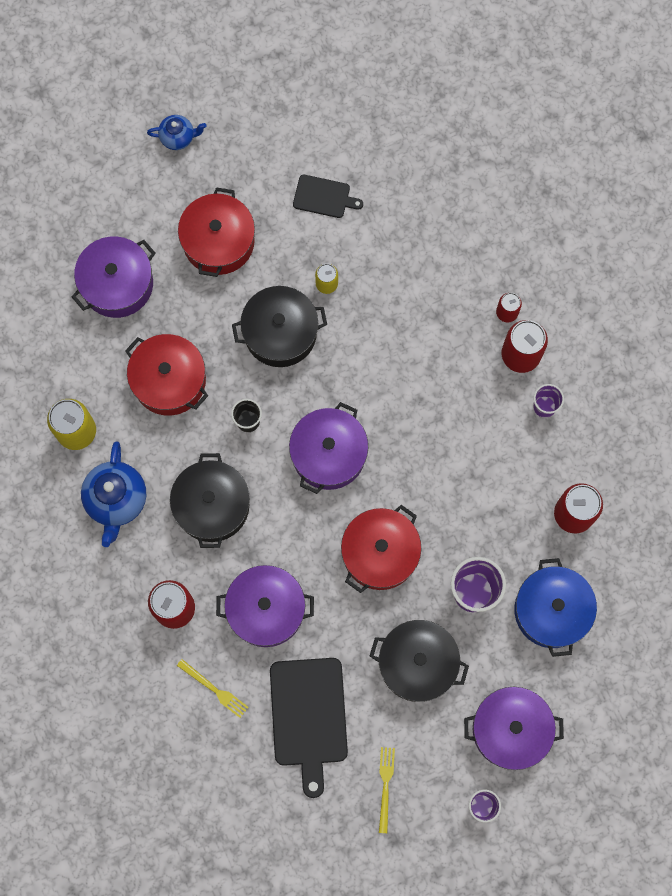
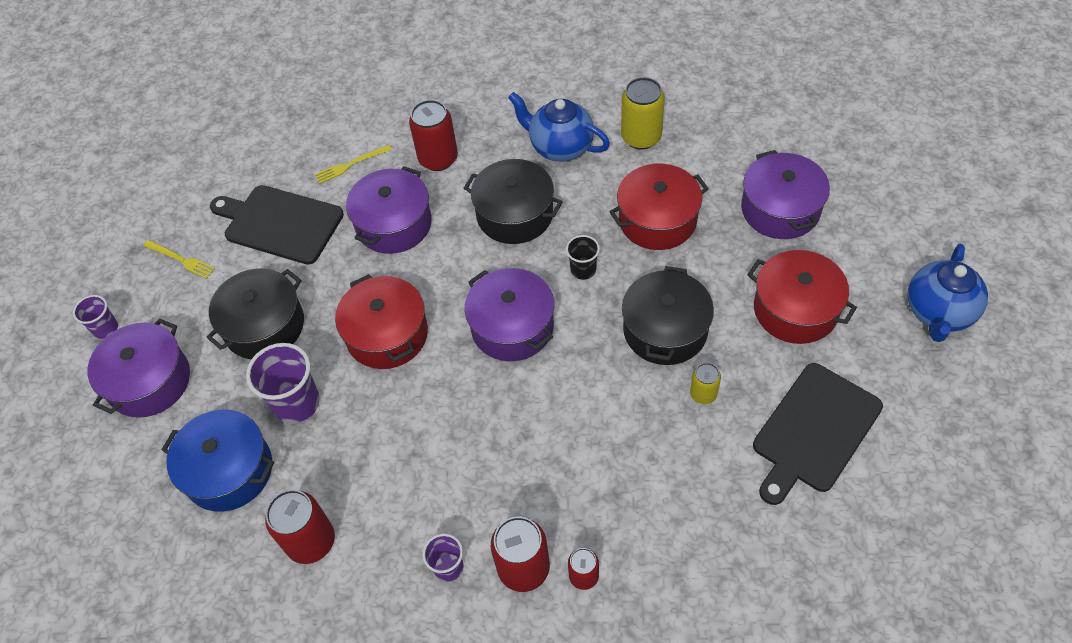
camera: 120 degrees right, 20 degrees down
(178, 137) = (938, 313): blue teapot -> blue teapot, size x1.74
(324, 197) = (814, 431): black cutting board -> black cutting board, size x1.85

